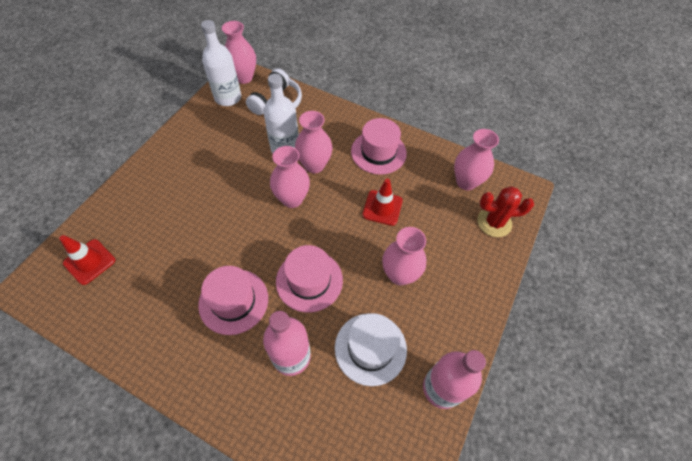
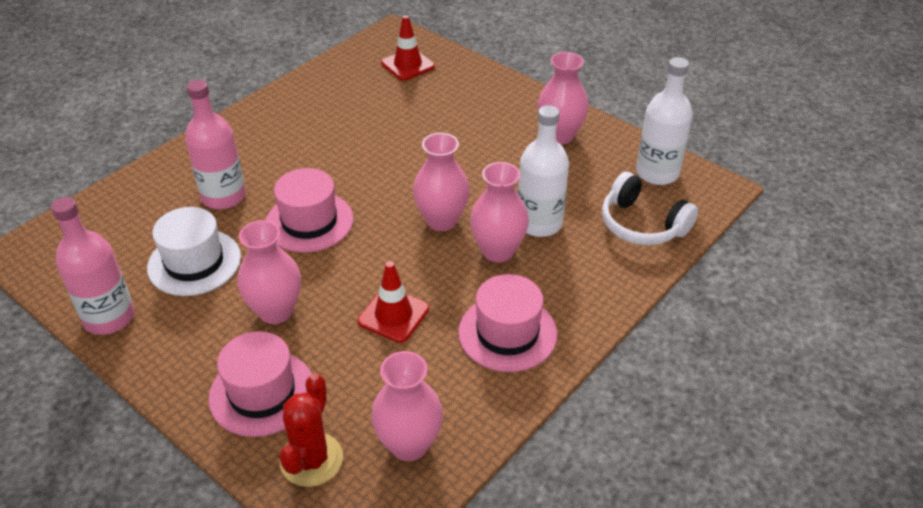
camera: 105 degrees right, 15 degrees down
(233, 301) = (312, 159): pink hat -> pink hat (262, 393)
(244, 77) = (705, 192): pink vase -> pink vase (560, 135)

